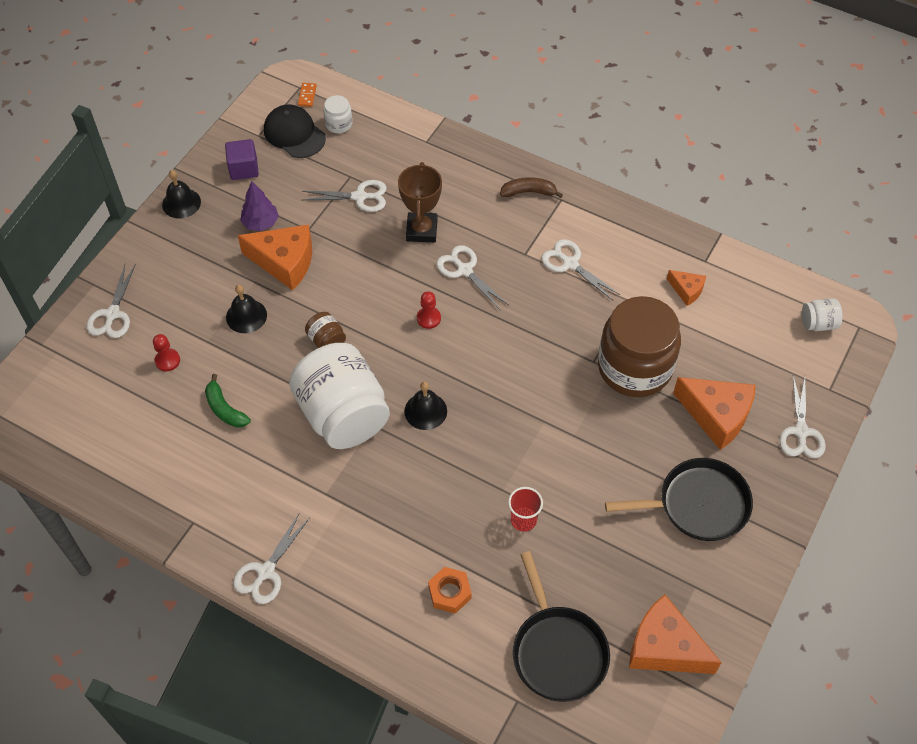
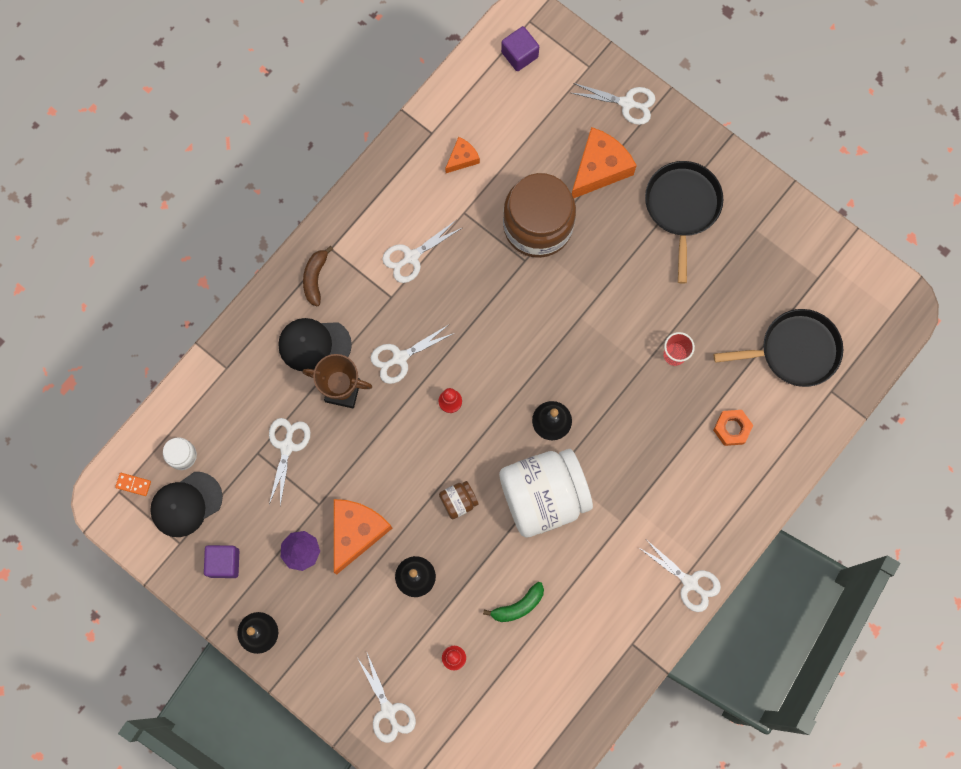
camera: 80 degrees left, 20 degrees up
(112, 314) = (388, 710): white scissors -> white scissors turned 45 degrees clockwise
(462, 201) = (314, 345): none -> black cap
(664, 647) = (803, 266): orange cheese -> none
(818, 323) = (519, 54): white jar -> purple cube

